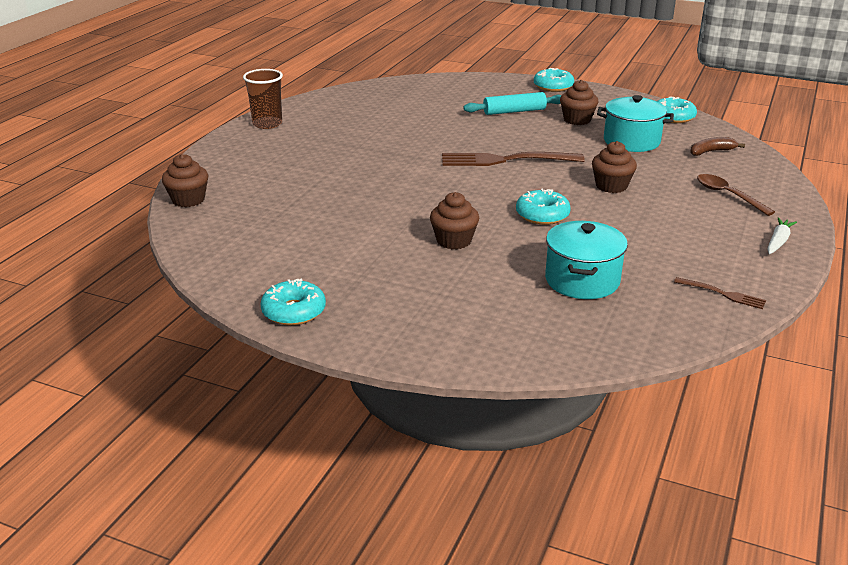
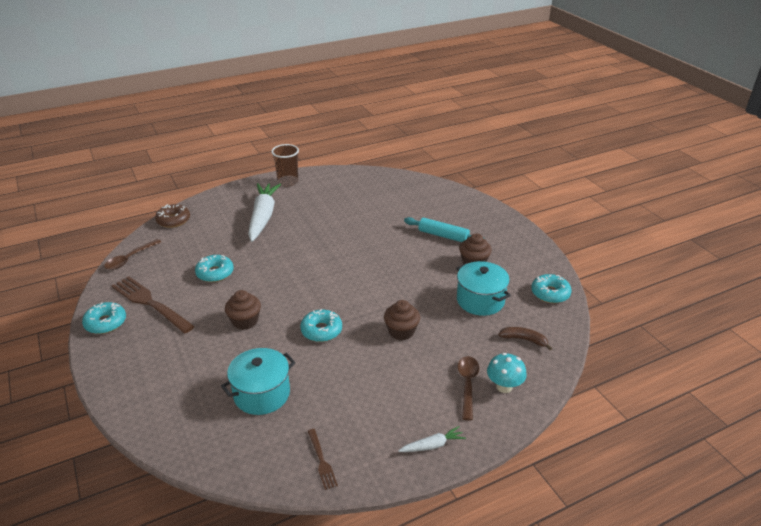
camera: 40 degrees right, 5 degrees up
(188, 200) = (173, 220): brown cupcake -> brown donut
(202, 250) = (130, 259): none -> brown spoon
(299, 160) = (263, 217): none -> white carrot
(506, 160) = (371, 275): brown fork -> brown fork (150, 303)
(553, 86) = (506, 225): turquoise donut -> turquoise donut (215, 273)
(754, 184) = (504, 386): none -> turquoise mushroom

